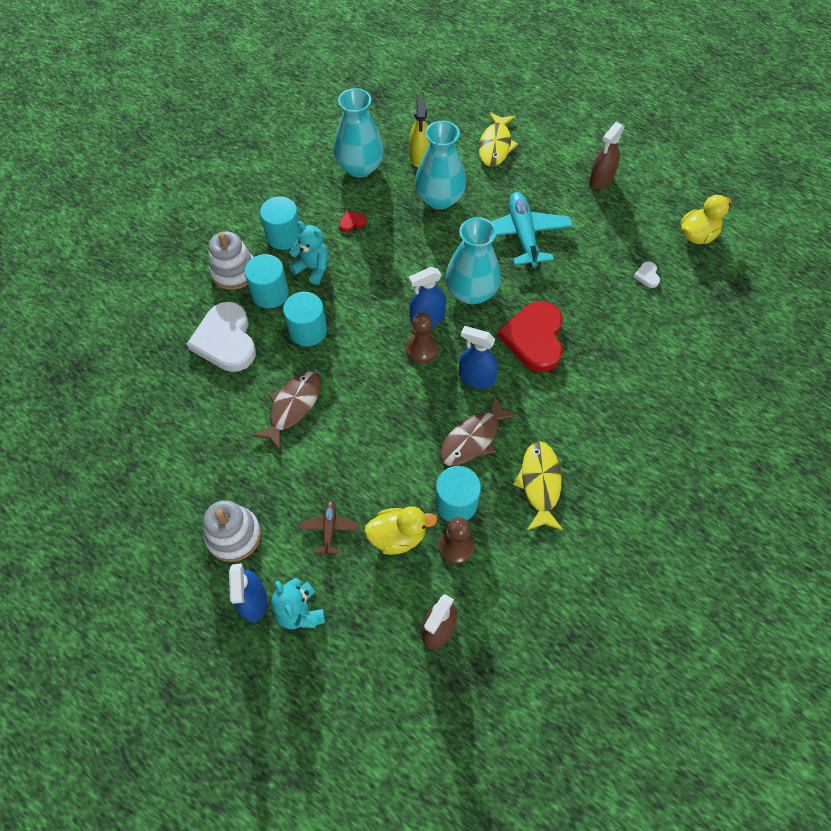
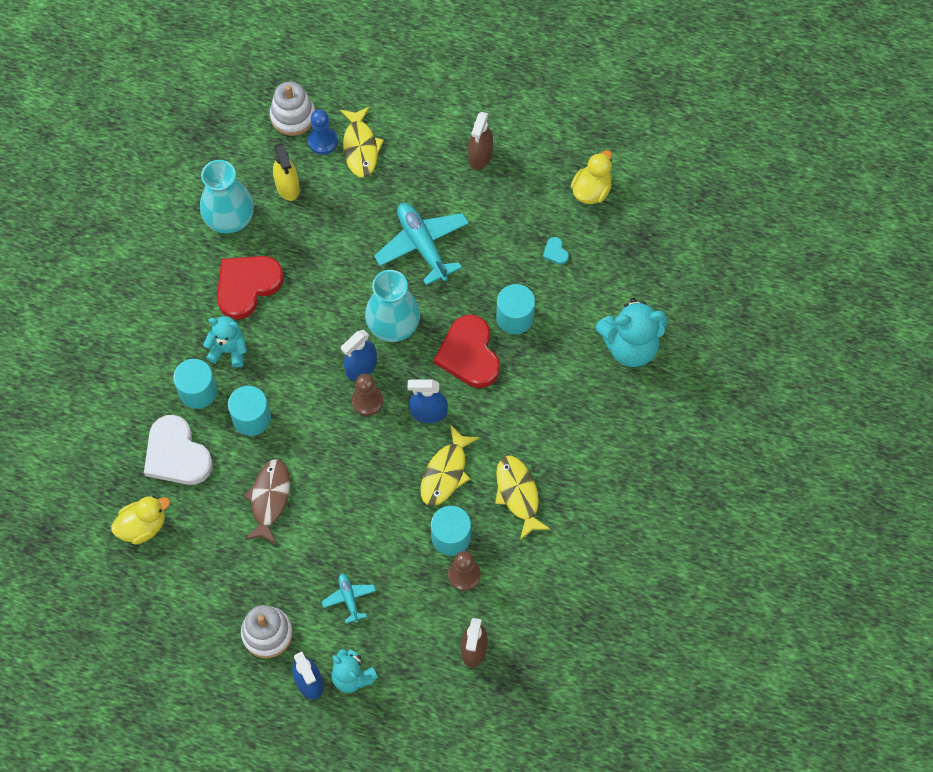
camera: 20 degrees left, 5 degrees up
(234, 271) = (151, 380): white stacking toy -> white stacking toy (293, 116)
(284, 236) = (184, 324): turquoise cylinder -> turquoise cylinder (515, 317)
(329, 529) = (349, 598): brown plane -> turquoise plane
(352, 222) = (247, 286): red heart -> red heart, size x2.49
(398, 536) = (411, 584): yellow duck -> yellow duck (143, 526)
(439, 198) = (325, 230): turquoise vase -> none
(464, 132) = (323, 141): none -> blue pawn
(473, 438) = (446, 472): brown fish -> yellow fish
(647, 276) = (555, 252): white heart -> turquoise heart
(698, 379) = (630, 346): none -> turquoise teddy bear

